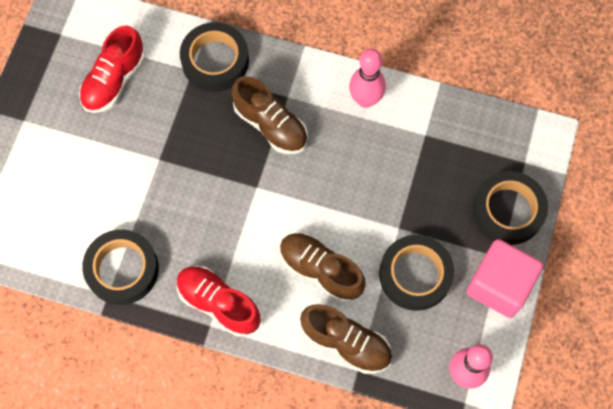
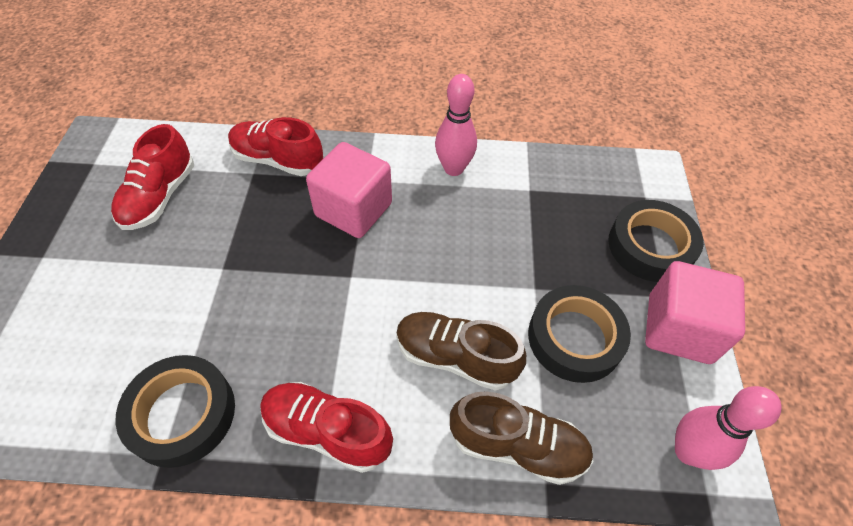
camera: 15 degrees left, 15 degrees down
(215, 61) = (278, 160): black tape -> red shoe
(270, 125) = (353, 209): brown shoe -> pink cube

